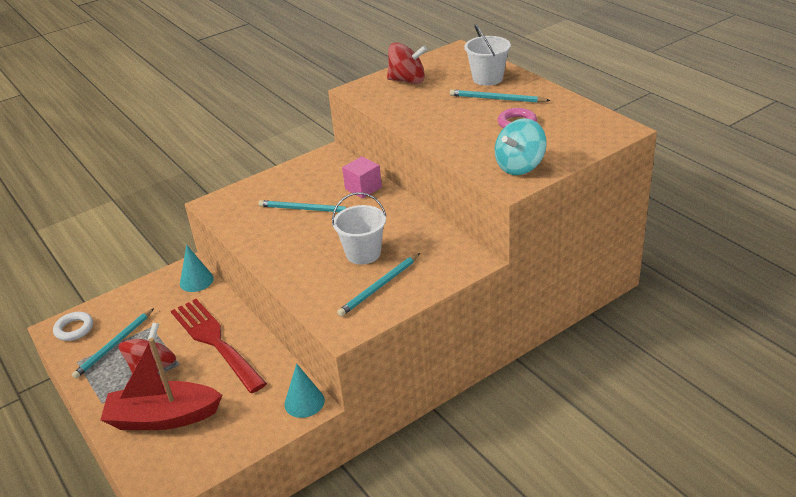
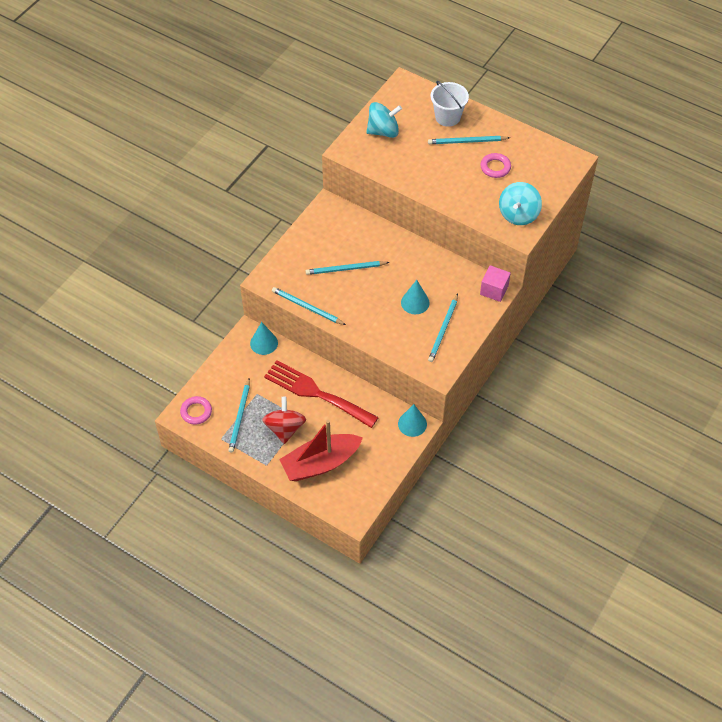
camera: 25 degrees left, 20 degrees up
(74, 329) = (196, 412): white ring -> pink ring
(237, 235) = (307, 307): none -> turquoise pencil
(363, 188) = (378, 237): pink cube -> pink cube (494, 290)
(363, 253) = (415, 302): white bucket -> turquoise cone
(407, 80) = (383, 131): red spinning top -> turquoise spinning top

